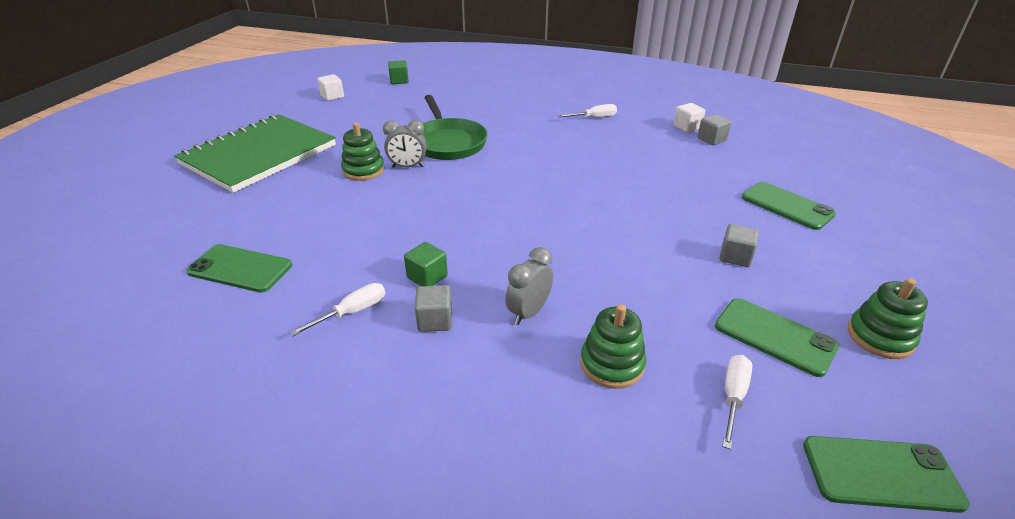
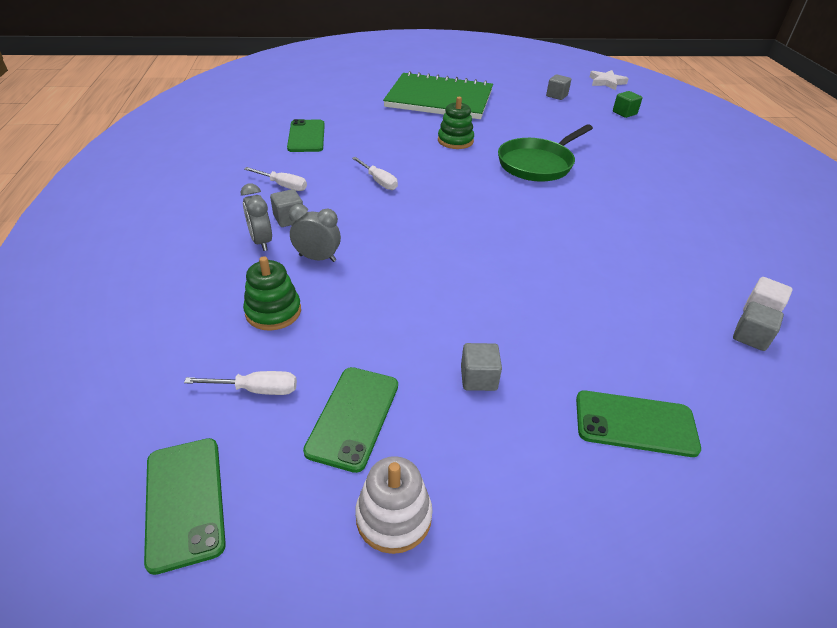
camera: 65 degrees right, 5 degrees up
(332, 96) = (556, 96): white cube -> grey cube
(335, 69) = (606, 82): none -> white star
(408, 167) = (478, 157): grey clock -> grey clock (261, 241)
(427, 277) = (336, 203): green cube -> none
(594, 118) = (691, 234): white screwdriver -> white screwdriver (379, 181)
(787, 206) = (635, 423): green phone -> green phone turned 75 degrees clockwise
(880, 337) = (393, 517): green stacking toy -> white stacking toy

